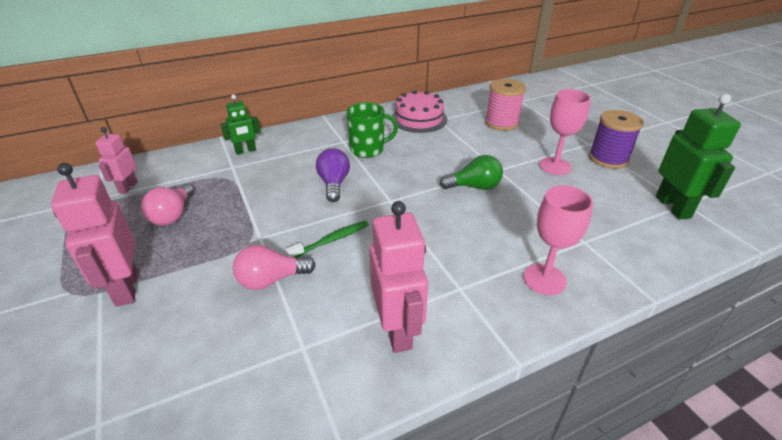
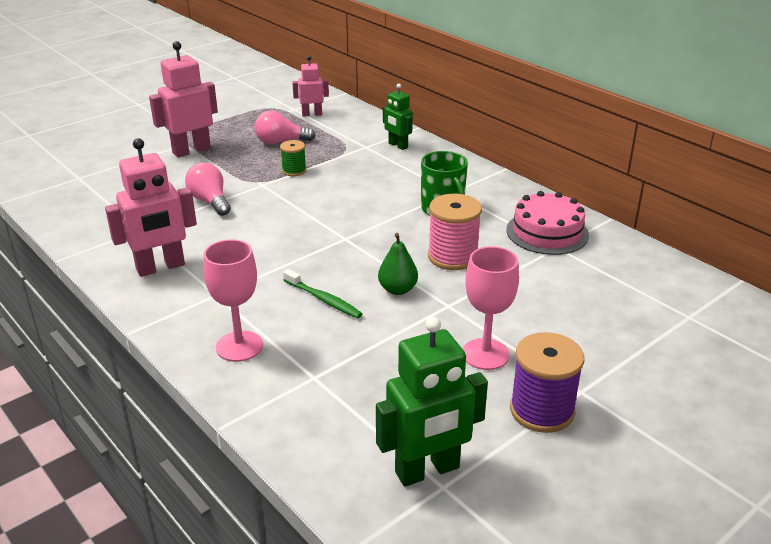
camera: 75 degrees right, 5 degrees down
(246, 213) = (294, 171): none -> green spool
(331, 240) = (268, 218): green toothbrush -> green toothbrush (324, 299)
(334, 184) = (361, 202): purple light bulb -> none
(474, 187) = (397, 289): green light bulb -> green pear
(501, 123) = (589, 301): pink spool -> pink spool (453, 256)

